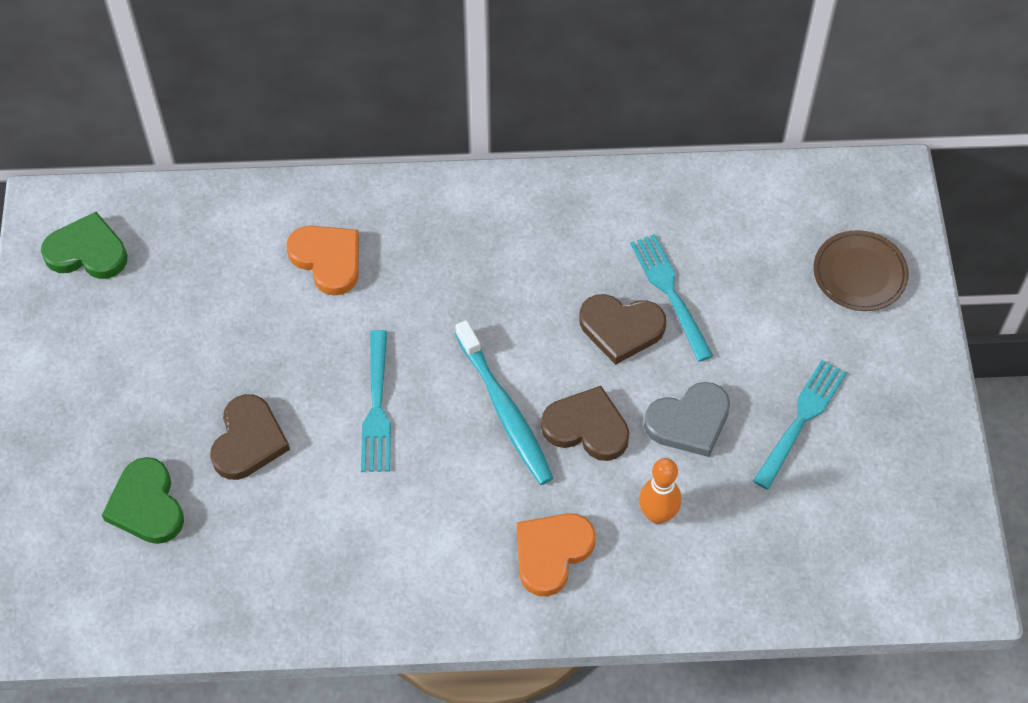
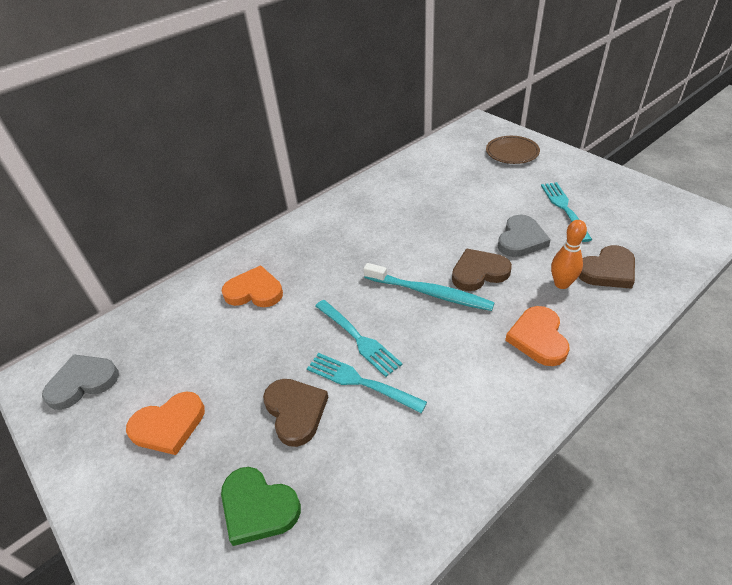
camera: 35 degrees left, 15 degrees down
(87, 251) = (83, 382): green heart -> grey heart
(131, 365) = (169, 425): none -> orange heart
(621, 328) = (442, 226): brown heart -> brown heart (607, 270)
(670, 292) = (446, 202): turquoise fork -> turquoise fork (360, 382)

